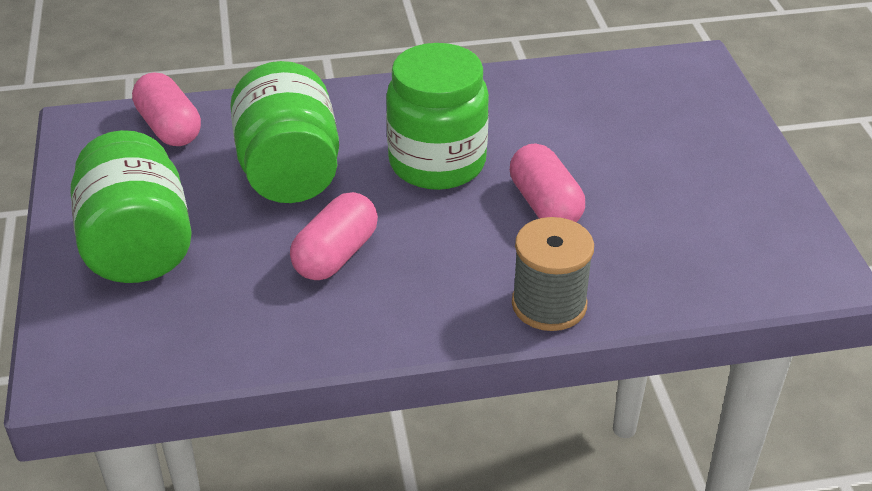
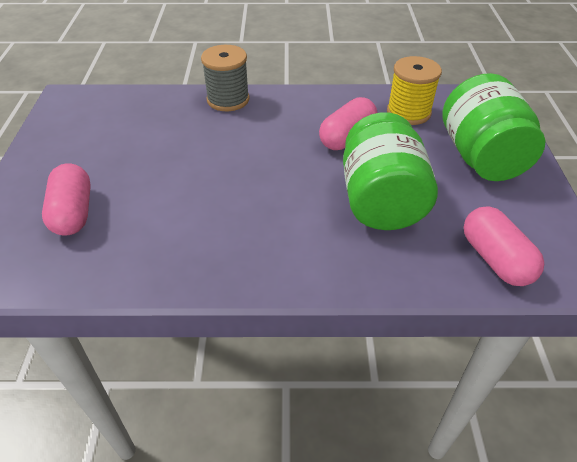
camera: 170 degrees left, 5 degrees up
(232, 315) = (408, 112): none -> yellow spool
(437, 163) = (263, 194): green jar -> none
(545, 204) = (199, 153): pink capsule -> pink capsule (73, 212)

